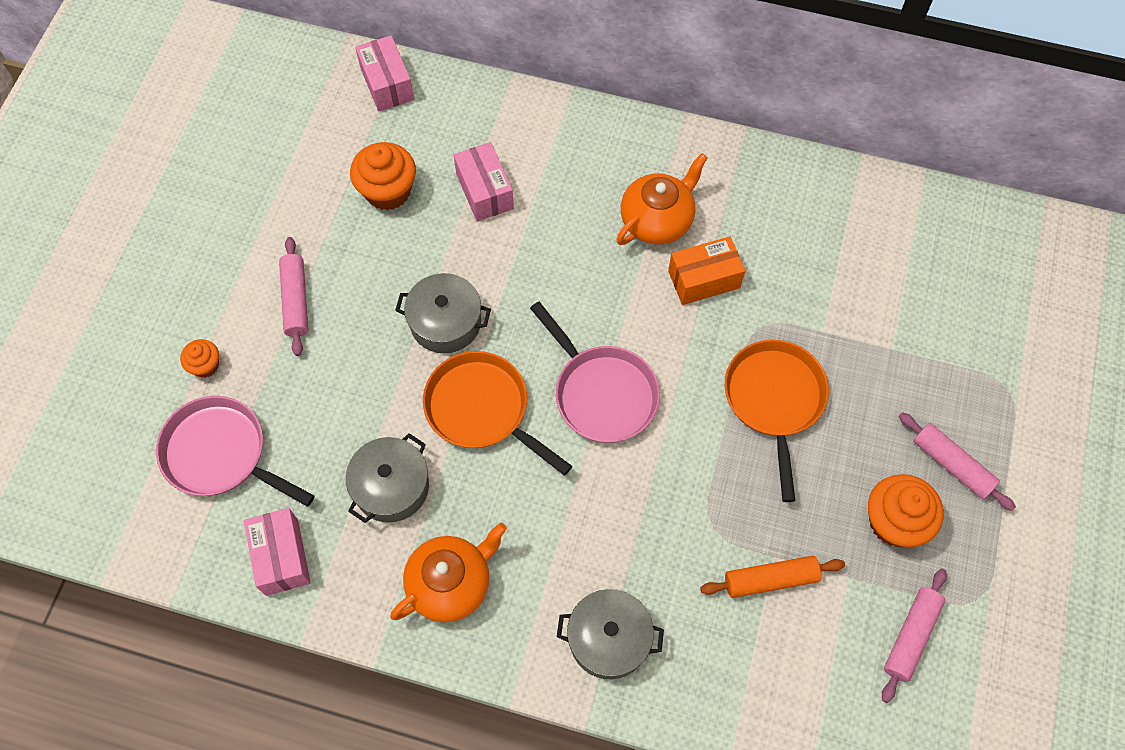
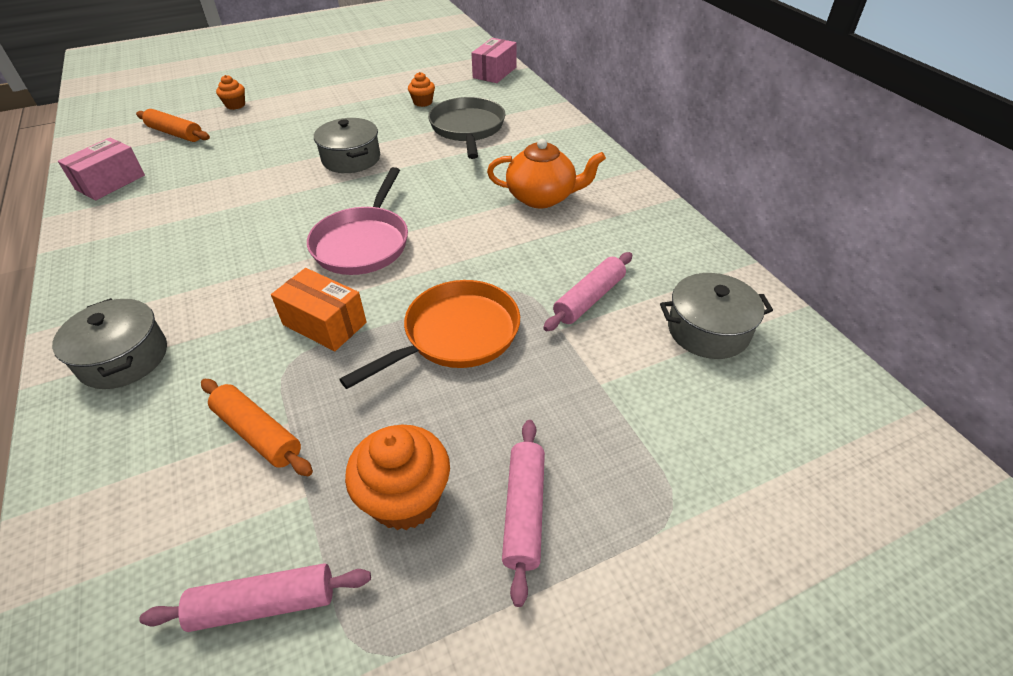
camera: 50 degrees right, 20 degrees down
(221, 454) = (175, 133): pink pan -> orange rolling pin
(296, 300) = (310, 109): pink rolling pin -> pink rolling pin (589, 298)
(388, 191) = (423, 102): orange cupcake -> orange cupcake, size x0.55
(391, 486) = (199, 196): grey pot -> grey pot (708, 330)
(451, 583) = (131, 254): orange teapot -> none
(482, 410) = (295, 201): orange pan -> none
(484, 191) = (467, 129): pink box -> grey pan
(704, 279) = (522, 241): orange box -> orange box (324, 323)

